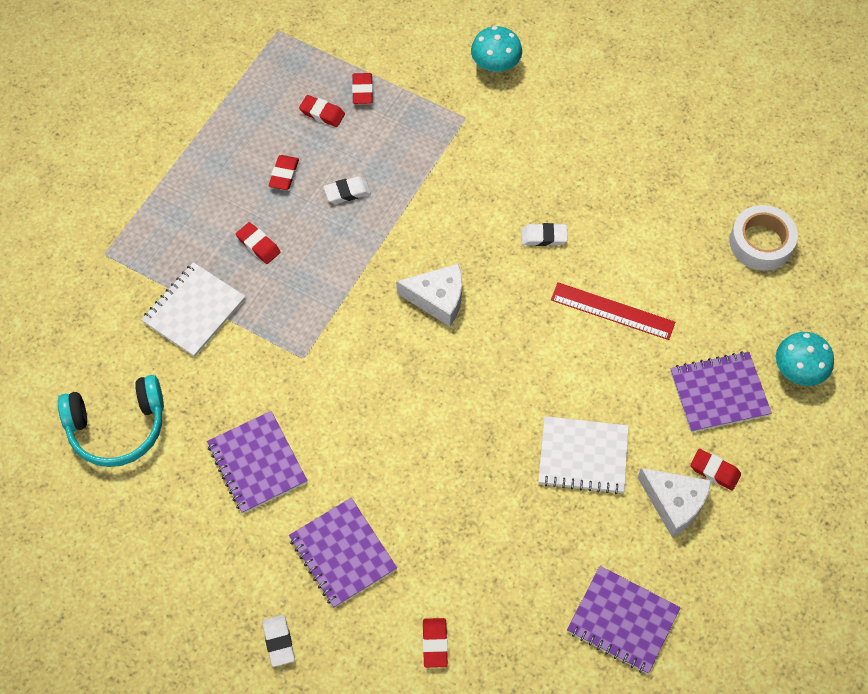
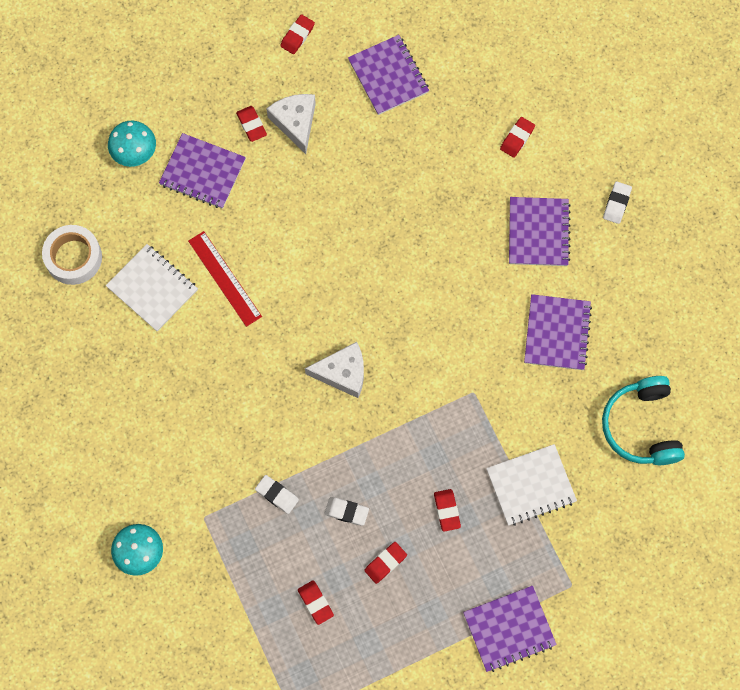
camera: 145 degrees left, 10 degrees up
(117, 427) = (641, 426): turquoise headphones -> turquoise headphones turned 120 degrees counterclockwise
(140, 189) = (509, 629): none -> purple notebook
(362, 91) = (267, 602): red eraser -> red eraser (297, 36)
(437, 298) = (342, 373): white cheese -> white cheese turned 135 degrees clockwise
(544, 237) = (226, 370): white eraser -> white eraser (277, 495)
(583, 456) = (330, 191): white notebook -> white notebook (152, 288)

